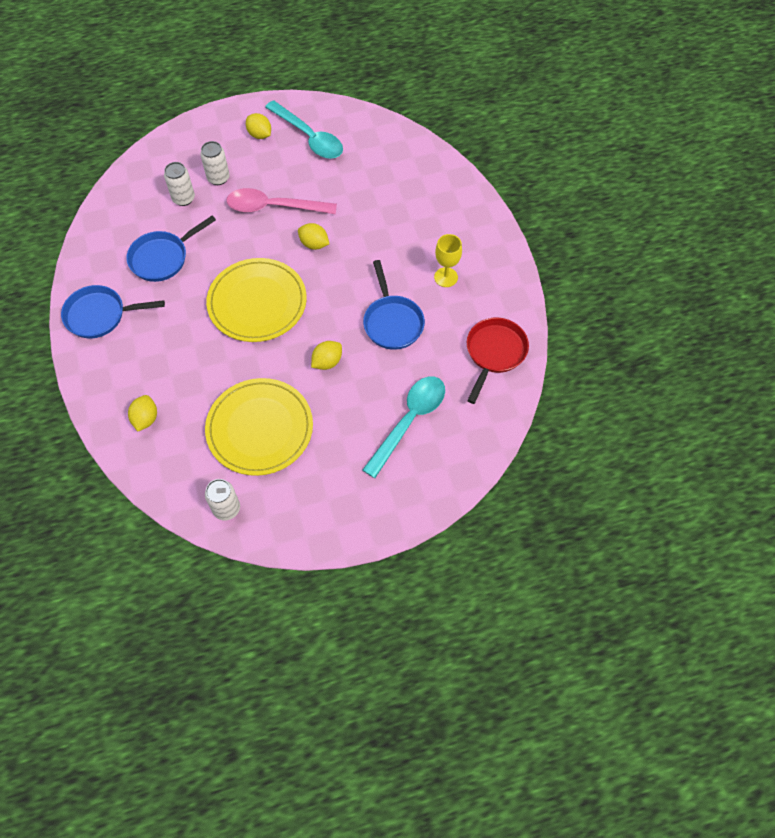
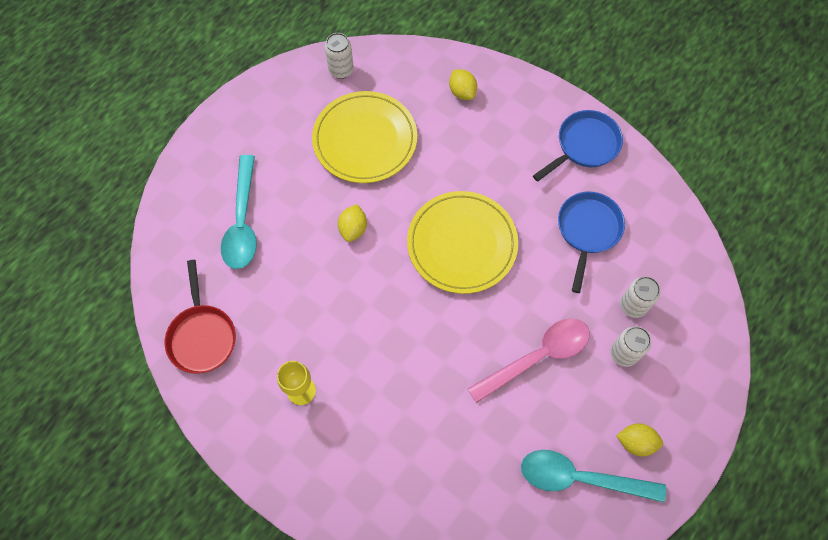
camera: 145 degrees right, 5 degrees up
(314, 244) = (461, 341): yellow lemon -> none
(392, 322) = (321, 305): blue pan -> none

